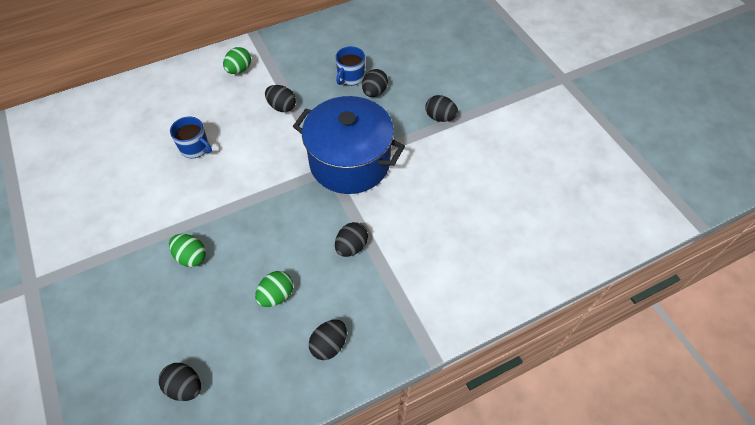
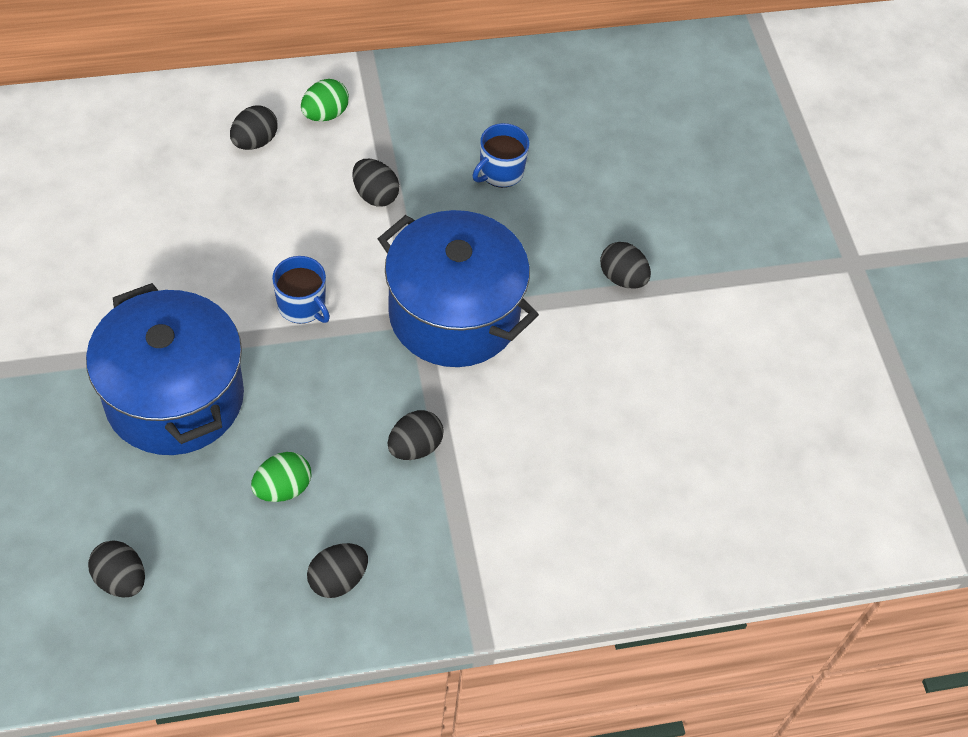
camera: 10 degrees right, 0 degrees up
(191, 257) = (175, 397): green egg -> blue pot
(195, 148) = (223, 229): blue mug -> blue mug (302, 306)
(374, 92) = (530, 208): black egg -> black egg (255, 142)

